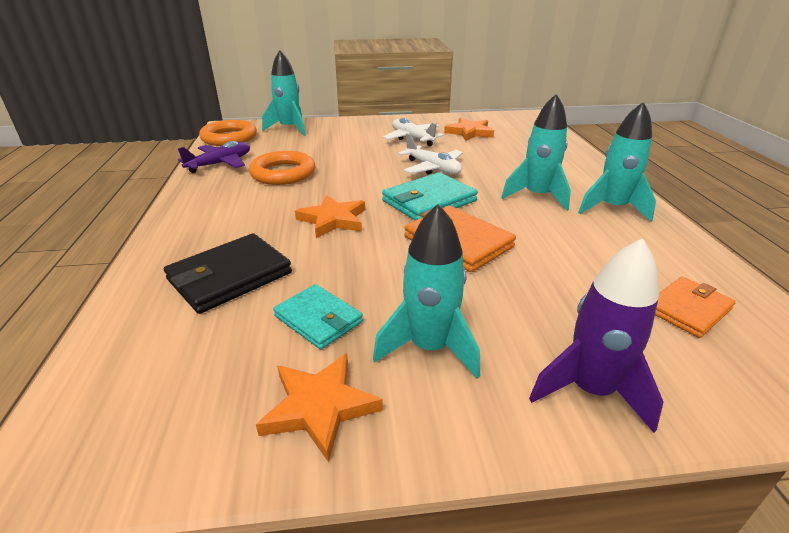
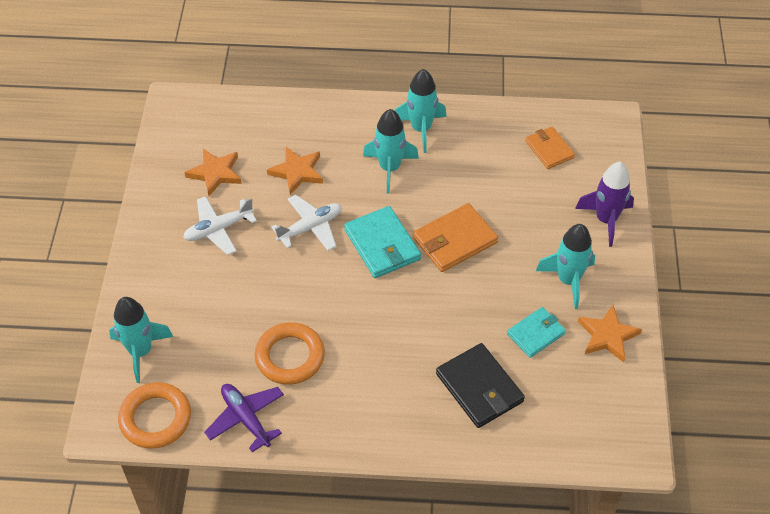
camera: 80 degrees left, 20 degrees up
(333, 220) = (403, 318): orange star -> orange star (297, 172)

